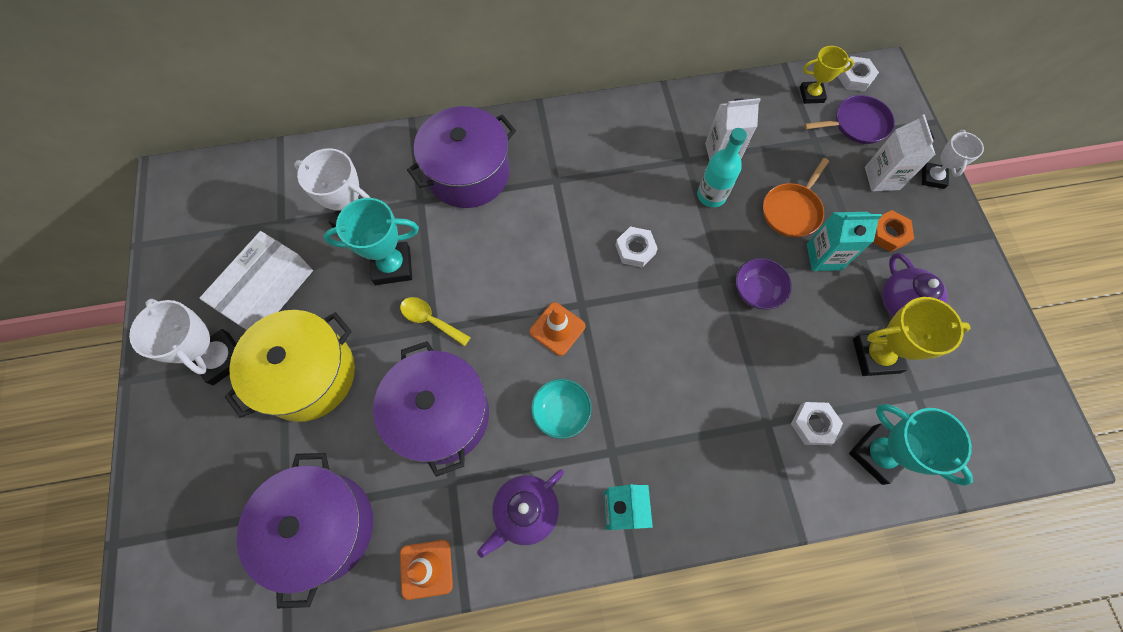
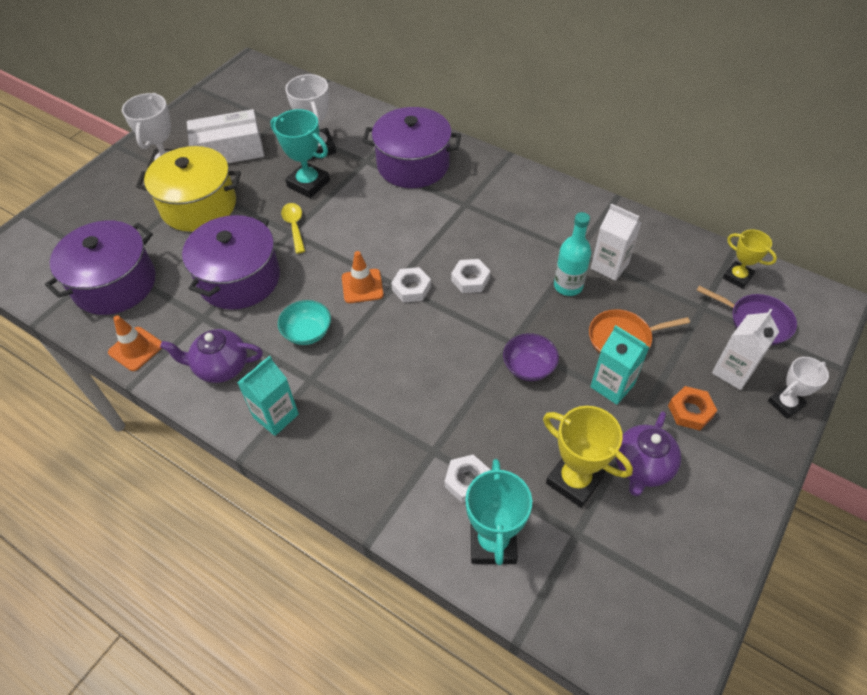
camera: 45 degrees right, 15 degrees down
(855, 77) = (795, 290): white nut -> white nut (411, 288)

